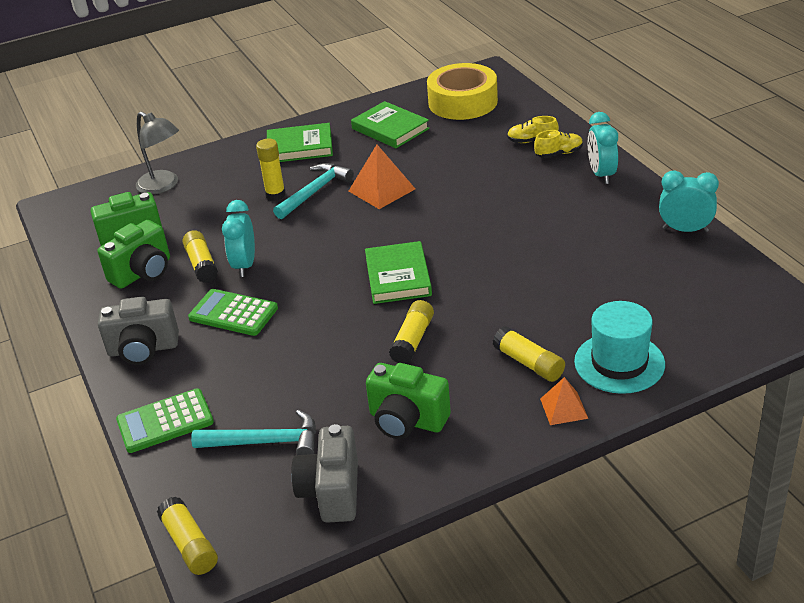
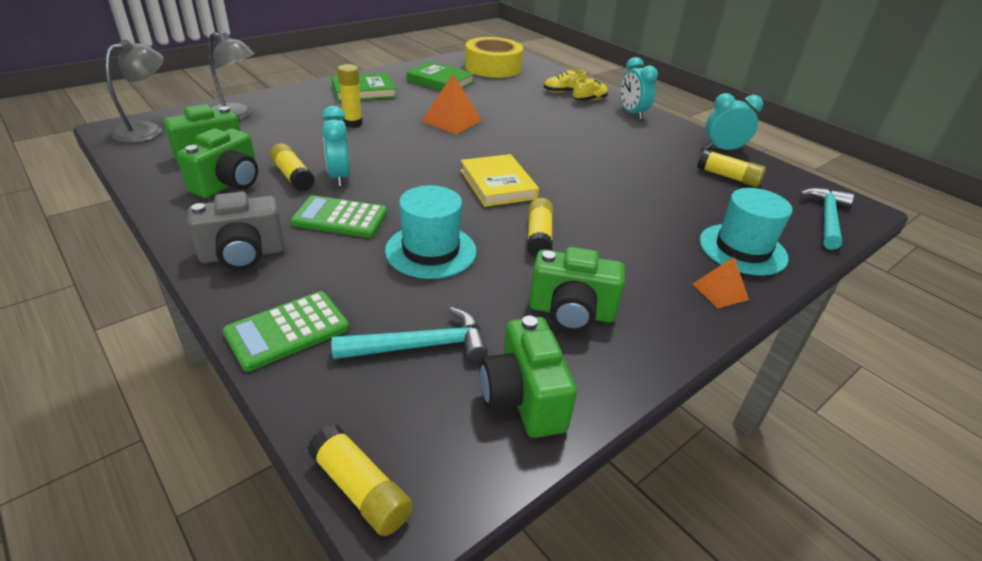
camera: 20 degrees left, 0 degrees up
(80, 206) = (147, 130): none -> grey lamp
(304, 352) = (431, 251): none -> turquoise hat
(314, 192) = (390, 121): turquoise hammer -> turquoise hammer (826, 218)
(332, 492) = (523, 398): grey camera -> green camera
(398, 276) = (498, 184): green book -> yellow book
(528, 363) = (661, 252): yellow glue stick -> yellow glue stick (727, 177)

